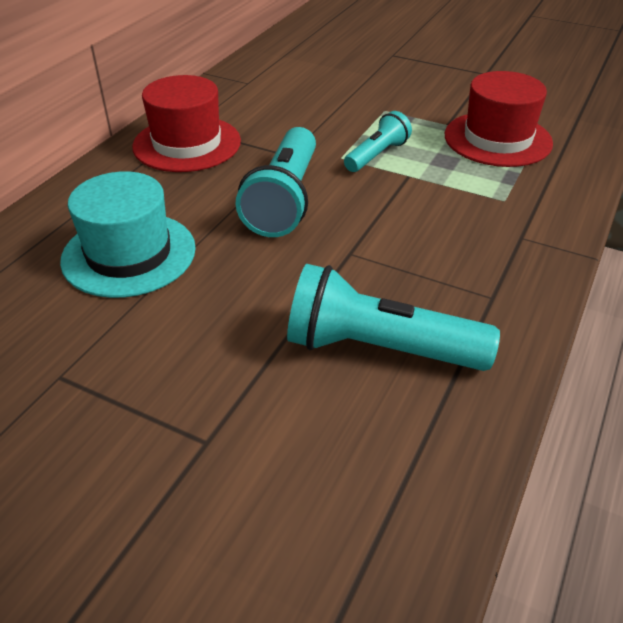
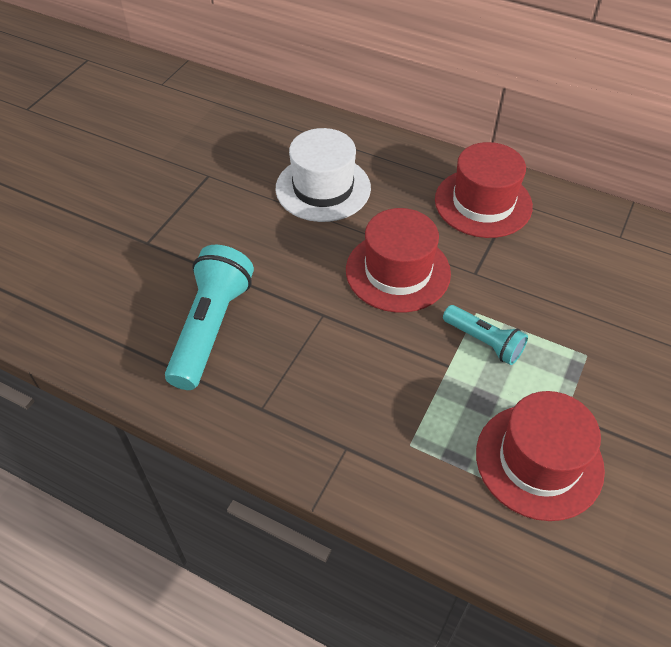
camera: 90 degrees right, 10 degrees up
(129, 254) = (323, 188): turquoise hat -> white hat
(284, 200) = (398, 271): turquoise flashlight -> red hat

